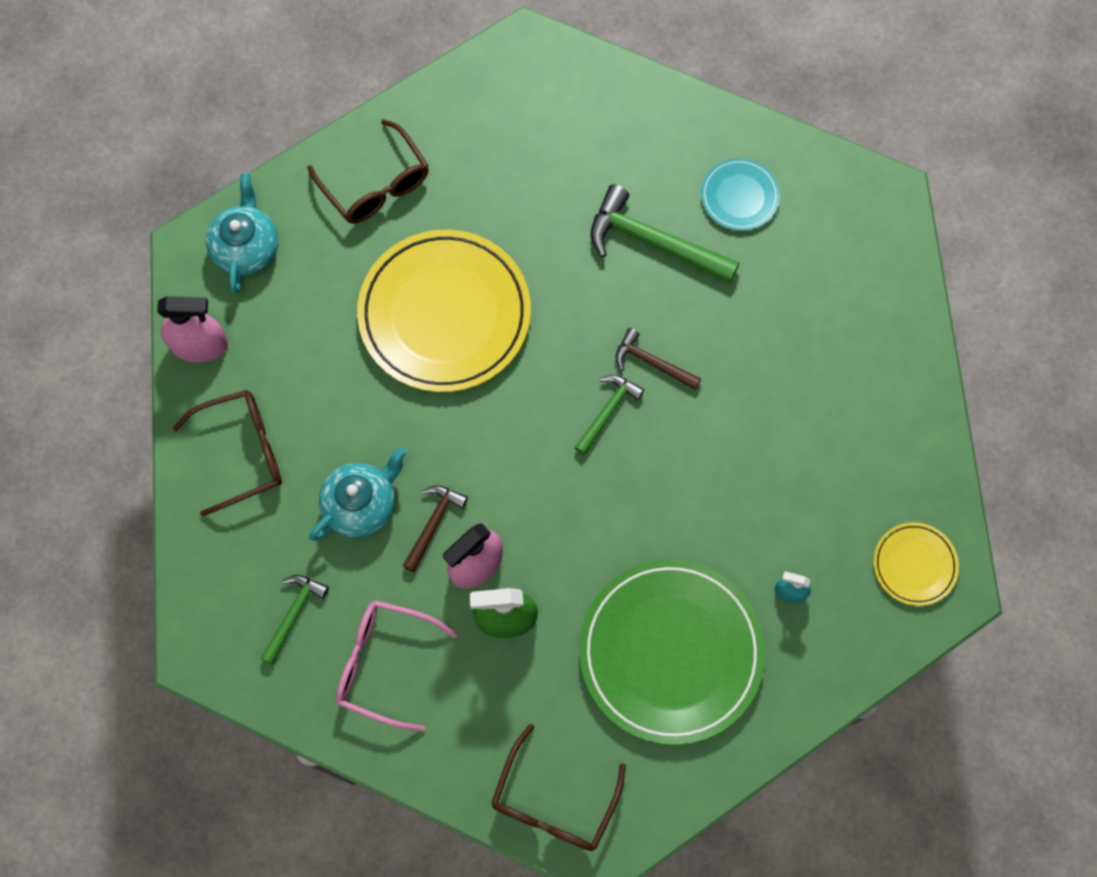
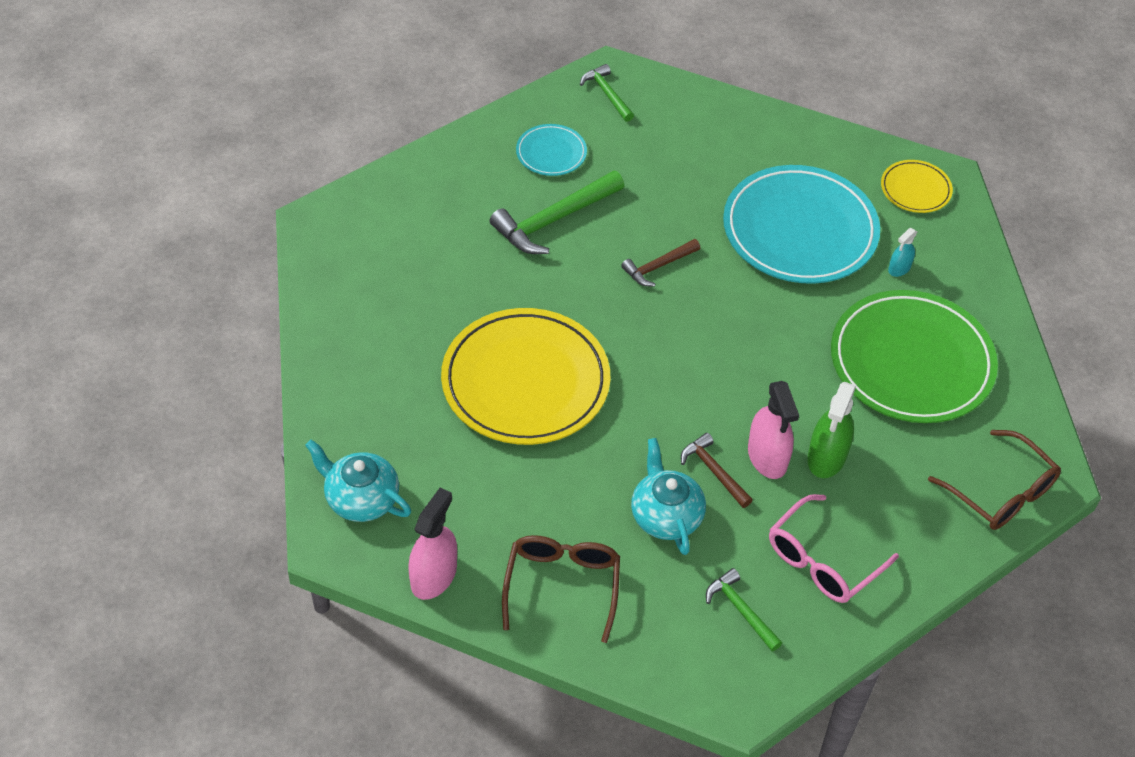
camera: 65 degrees left, 20 degrees down
(376, 185) = (369, 377): brown glasses -> none
(607, 412) = (683, 312): green hammer -> green hammer (607, 94)
(782, 473) = (800, 230): none -> turquoise plate

